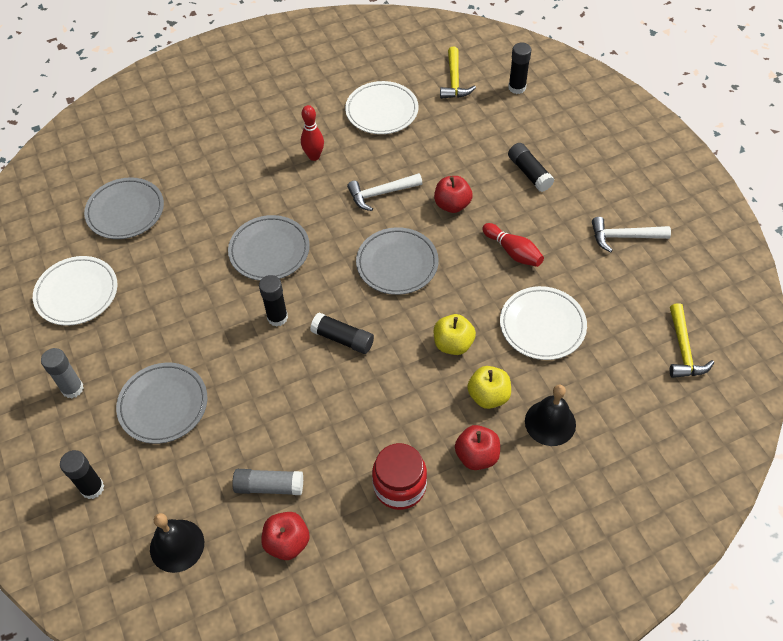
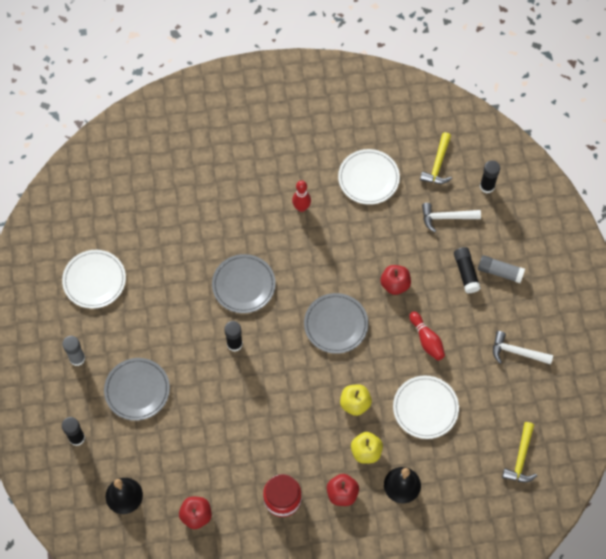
camera: 15 degrees right, 10 degrees up
(125, 211) = (144, 217): grey plate -> none
(269, 486) = (194, 473): grey glue stick -> grey glue stick (500, 272)
(343, 339) = (277, 375): black glue stick -> none
(381, 193) = (343, 258): white hammer -> white hammer (446, 217)

